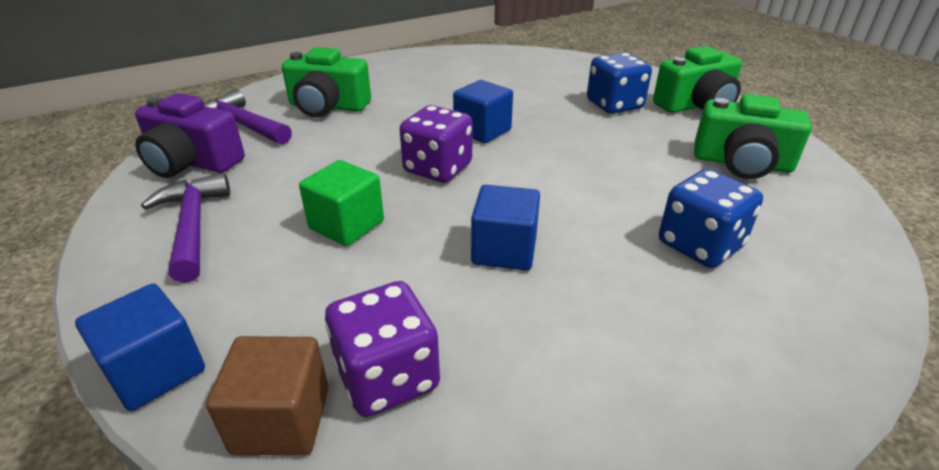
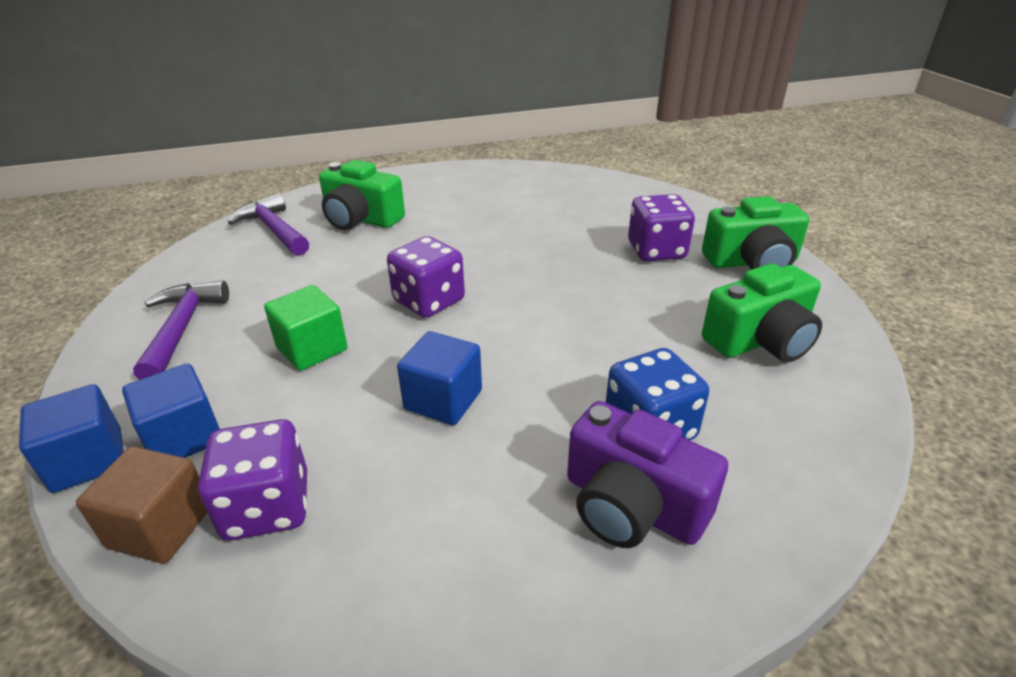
camera: 15 degrees right, 0 degrees up
(192, 162) = (212, 264): purple camera -> purple camera (632, 505)
(482, 131) = (497, 264): blue cube -> blue cube (184, 437)
(614, 105) = (656, 251): blue dice -> purple dice
(741, 163) = (760, 340): green camera -> green camera turned 60 degrees counterclockwise

